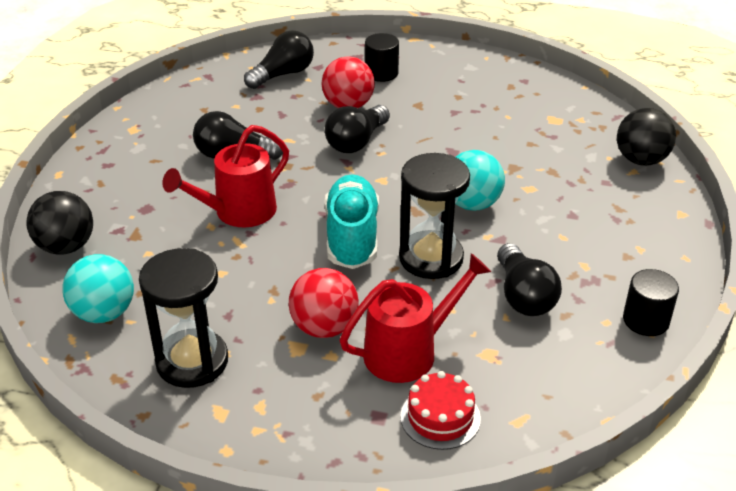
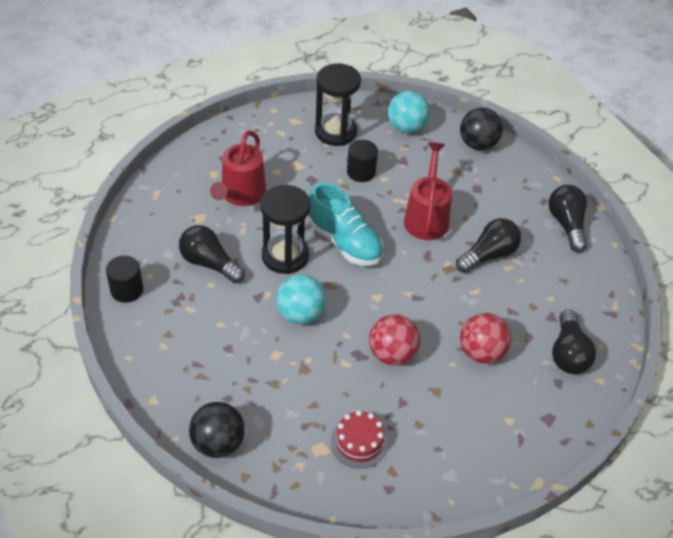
camera: 135 degrees right, 10 degrees up
(324, 327) = (296, 182): red ball -> red ball (392, 354)
(356, 142) = (431, 319): black light bulb -> black light bulb (566, 224)
(381, 73) = (505, 410): black cylinder -> black cylinder (361, 172)
(440, 417) = (195, 173): red cake -> red cake (359, 442)

